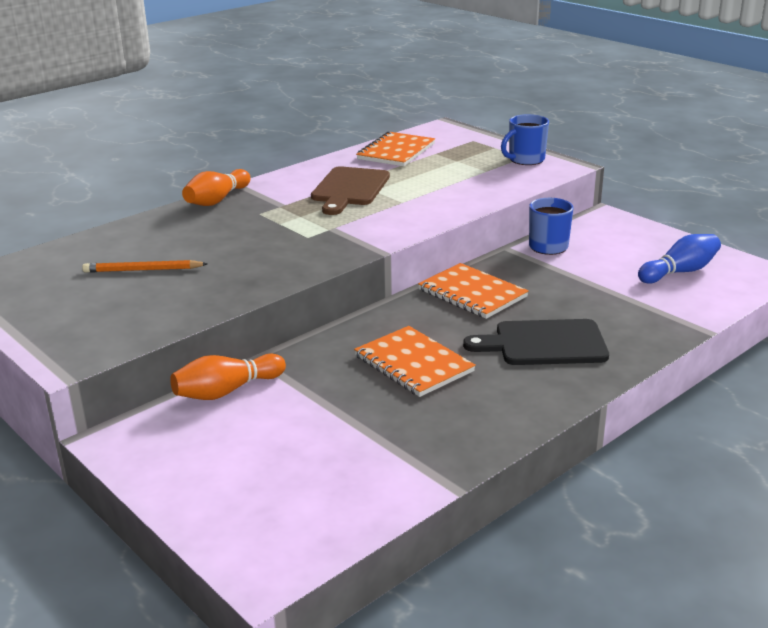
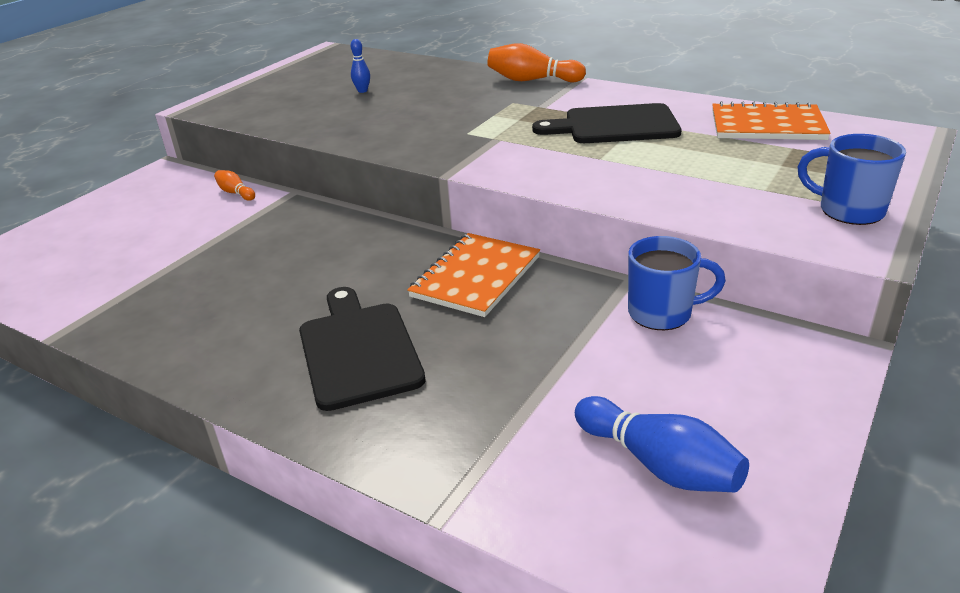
camera: 75 degrees right, 5 degrees up
(143, 270) = (362, 91): orange pencil -> blue bowling pin
(227, 391) = (235, 193): orange bowling pin -> orange bowling pin, size x0.53
(349, 189) = (615, 125): brown cutting board -> black cutting board
(413, 364) = (294, 270): orange notebook -> none

